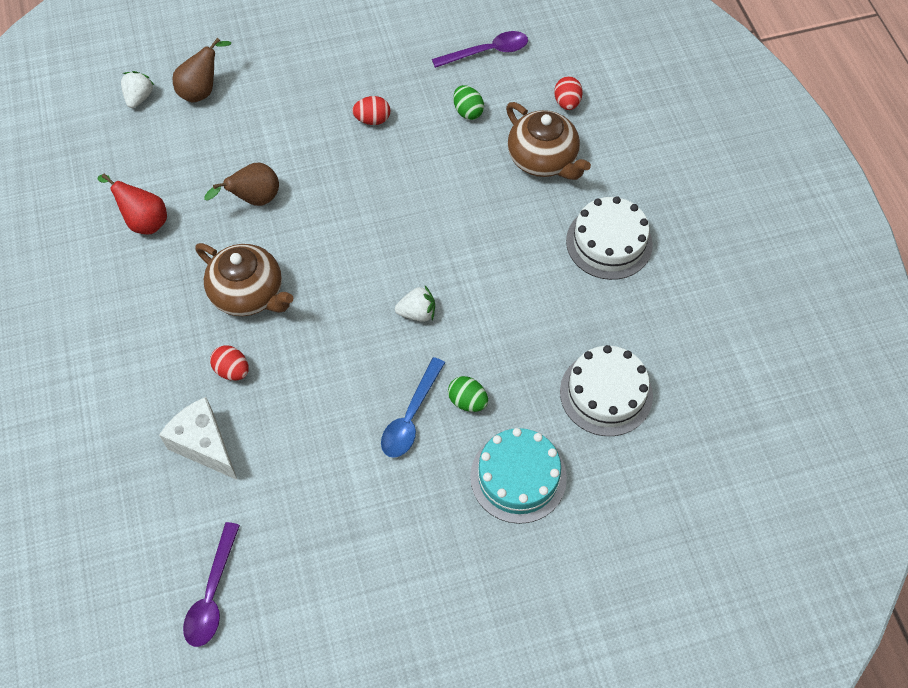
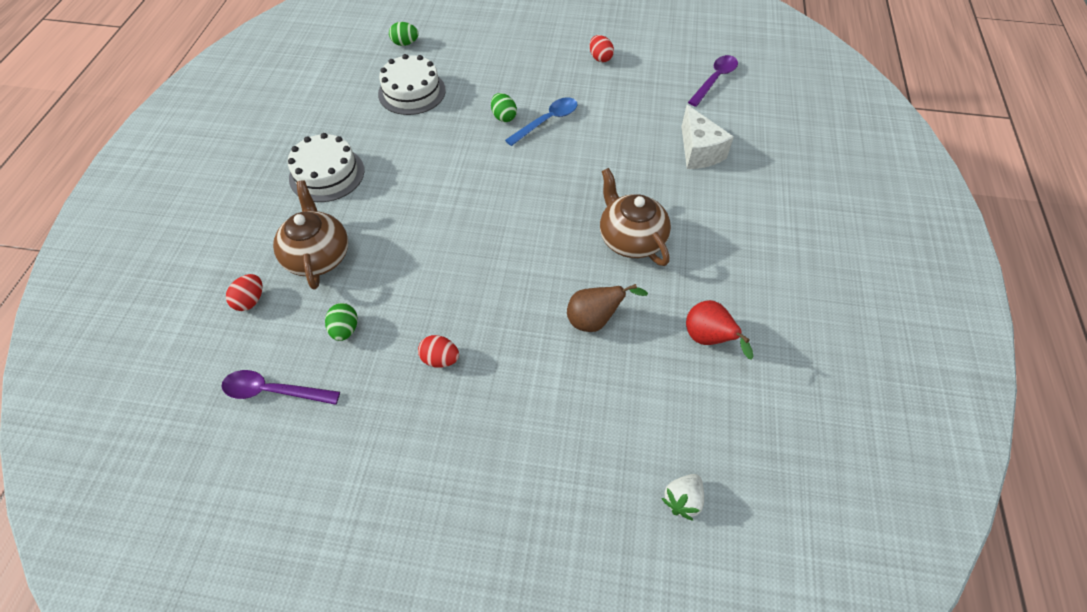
camera: 155 degrees left, 5 degrees down
(202, 90) = (605, 477): brown pear -> none
(232, 370) = (663, 189): red egg -> red egg (600, 58)
(417, 313) = (504, 179): white strawberry -> none
(518, 477) = (499, 72): turquoise cake -> none
(680, 477) = (405, 43): none -> green egg

